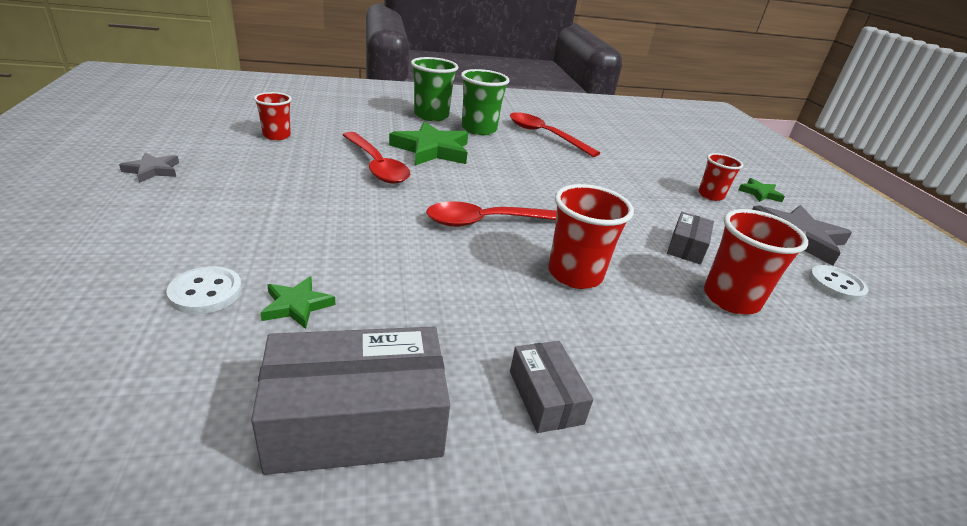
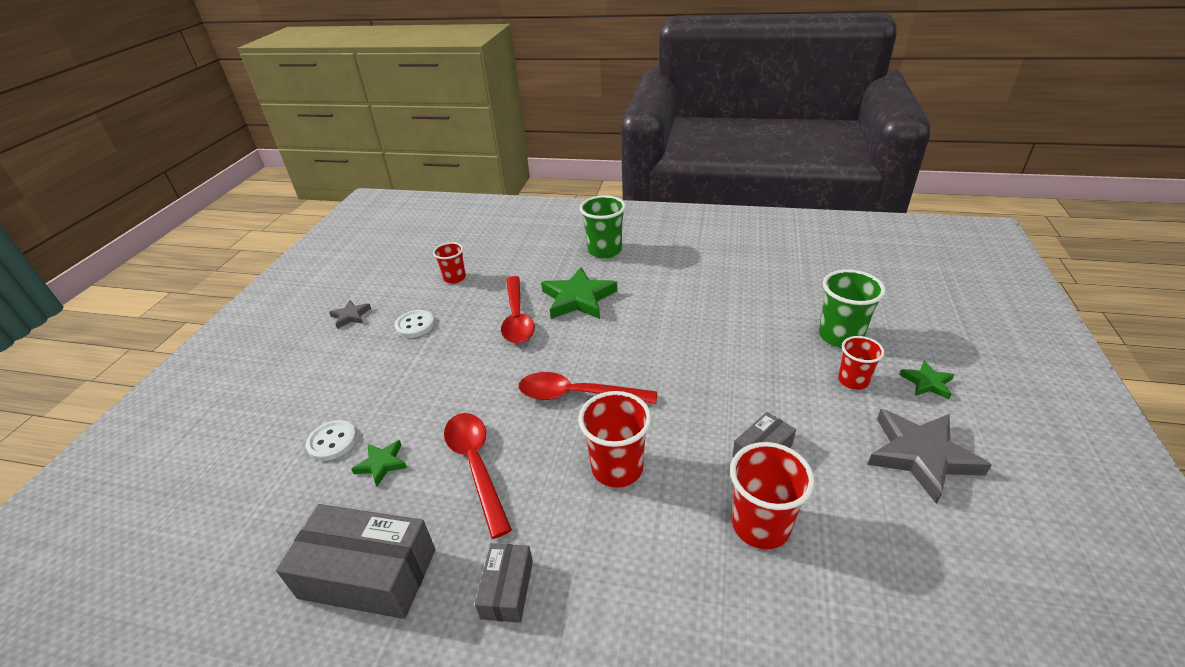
camera: 30 degrees right, 5 degrees up
(479, 129) = (642, 270): green cup -> green cup (840, 336)
(545, 135) = (709, 280): red spoon -> red spoon (476, 466)
(836, 285) = (914, 531): white button -> white button (415, 325)

